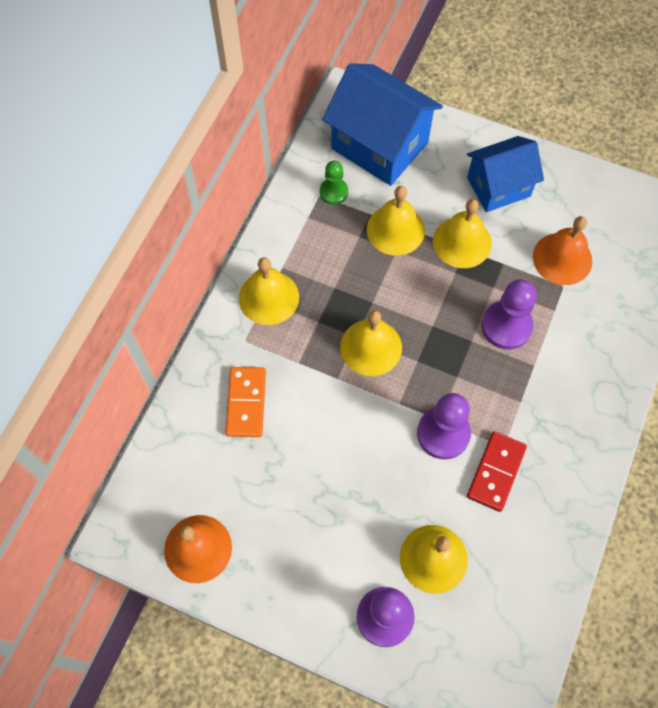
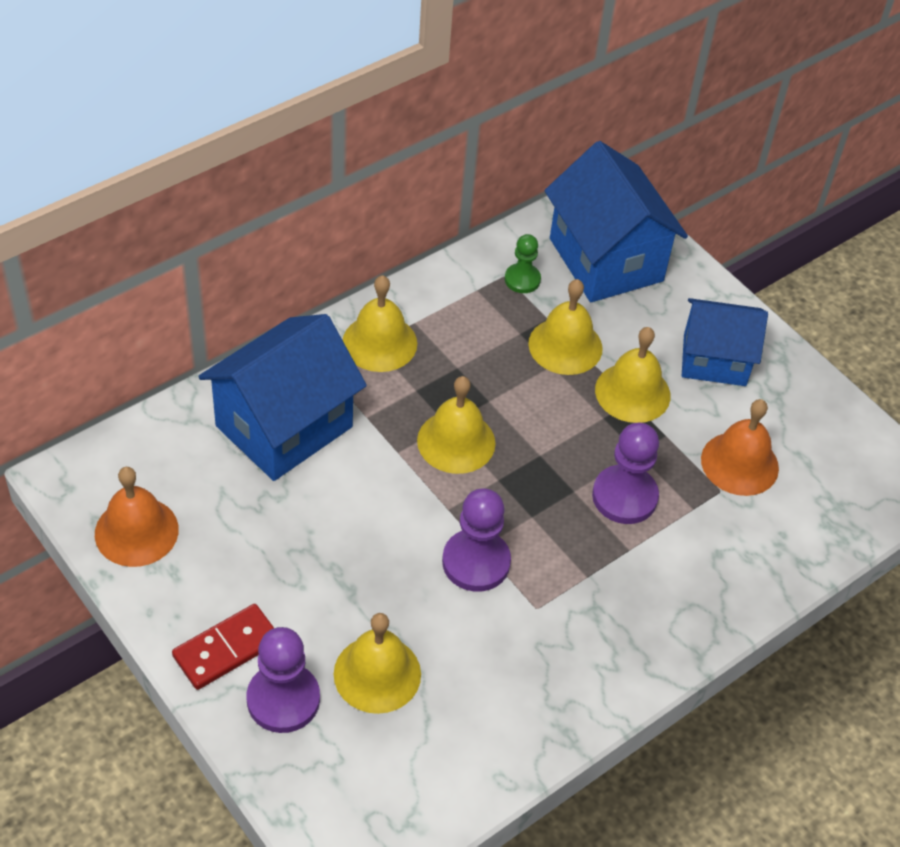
camera: 25 degrees right, 15 degrees down
(246, 403) = (284, 426): orange domino -> blue house
(496, 472) = (508, 629): red domino -> red domino (227, 649)

